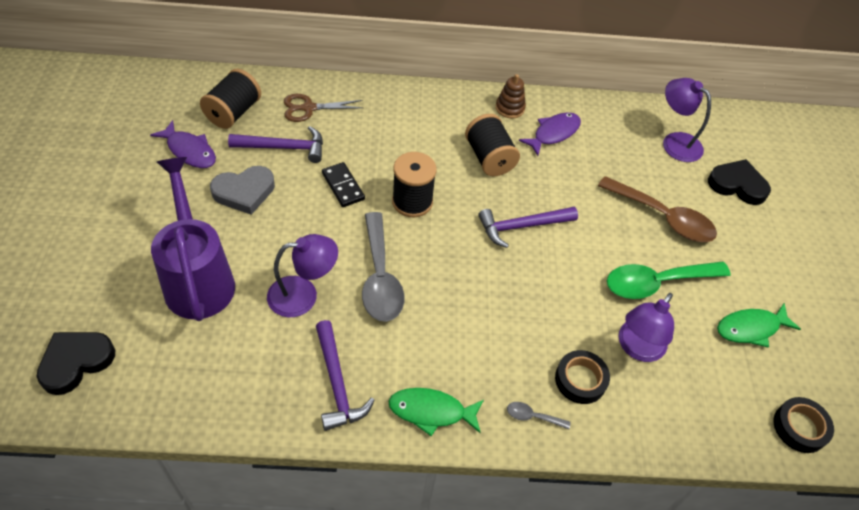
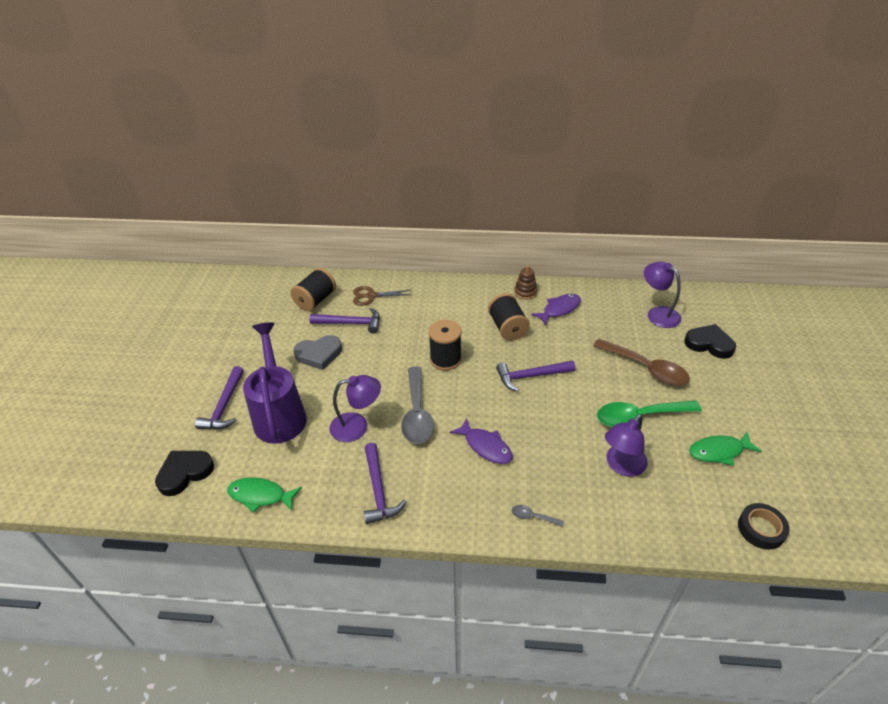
camera: 10 degrees right, 10 degrees down
(121, 265) = (224, 406): none -> purple hammer
(189, 151) = (281, 327): purple fish -> purple fish (485, 446)
(343, 186) = (393, 349): black domino -> none
(431, 411) = (451, 512): green fish -> green fish (260, 495)
(580, 380) = (573, 489): black tape -> none

